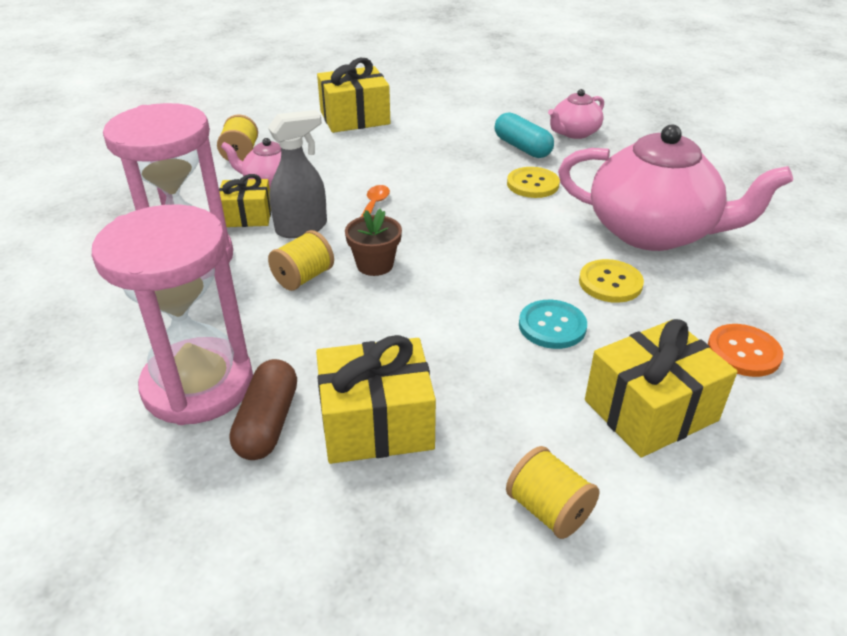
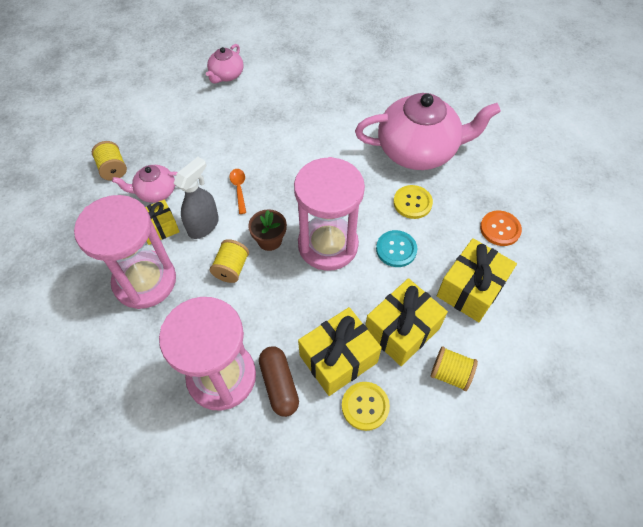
camera: 25 degrees left, 20 degrees up
(355, 118) = (174, 103): yellow gift -> yellow gift (402, 330)
(452, 292) = (328, 245): none -> pink hourglass
(522, 147) = (306, 97): turquoise capsule -> none
(532, 184) = (329, 132): yellow button -> yellow button (365, 406)
(574, 133) = (332, 71): pink teapot -> pink teapot (226, 75)

